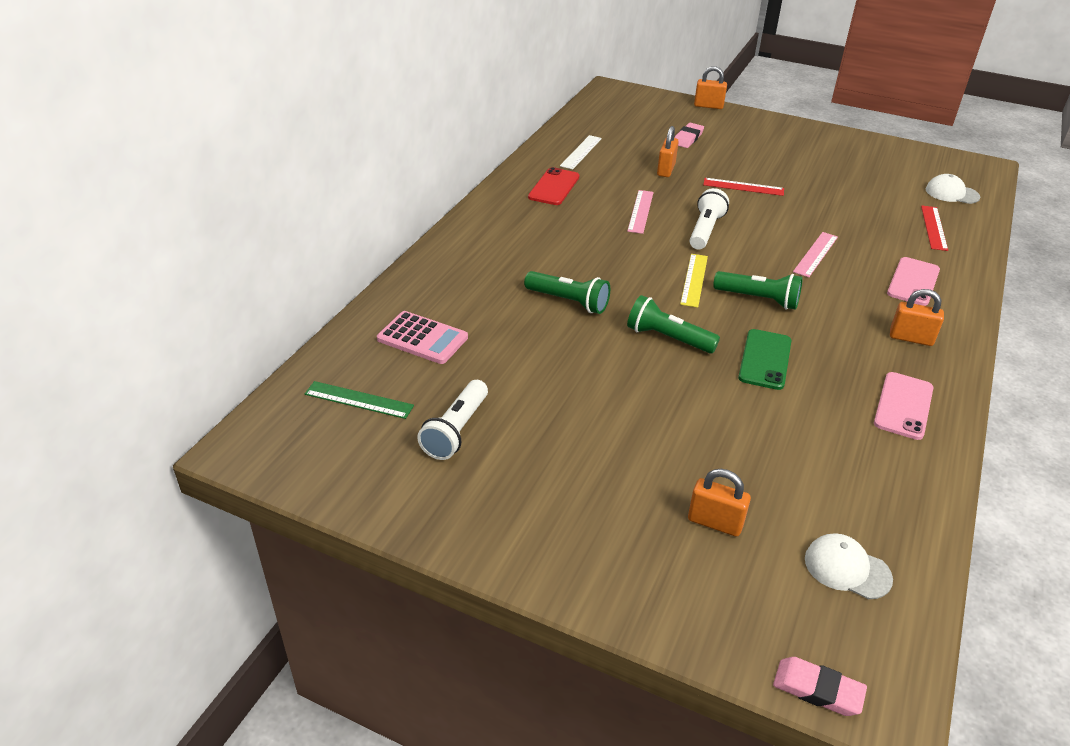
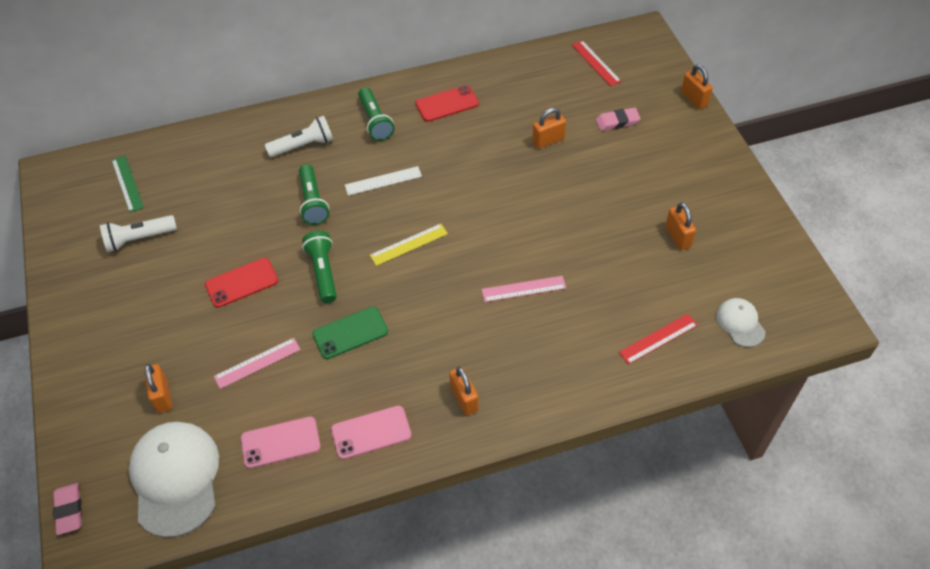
camera: 50 degrees right, 15 degrees up
(422, 338) = (206, 167): pink calculator -> none
(581, 152) = (515, 83): white ruler -> white ruler (383, 181)
(617, 392) = (241, 282): none -> red phone
(640, 211) = (468, 165): pink ruler -> pink ruler (257, 363)
(705, 230) = (484, 212): white flashlight -> white flashlight (303, 146)
(743, 187) = (578, 195): red ruler -> red ruler (596, 63)
(758, 299) = (422, 291): green flashlight -> green flashlight (375, 121)
(838, 174) = (677, 237): none -> orange padlock
(847, 568) = (175, 478): white cap -> white cap, size x1.96
(913, 282) = (550, 364): pink phone -> pink phone (280, 442)

